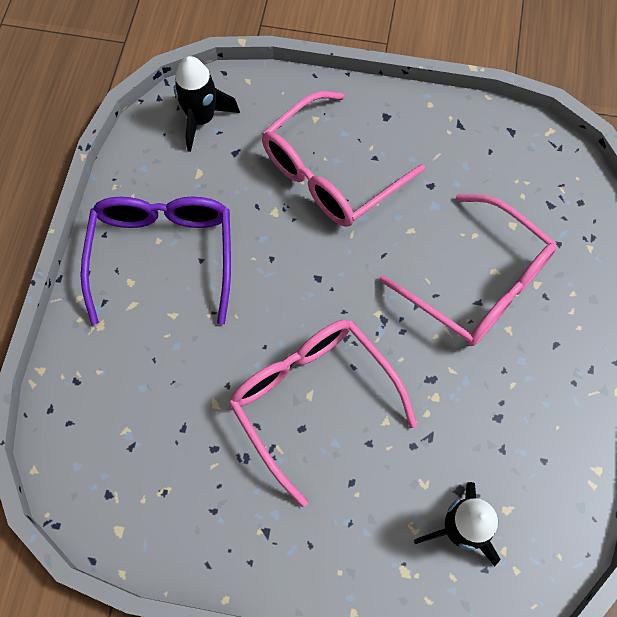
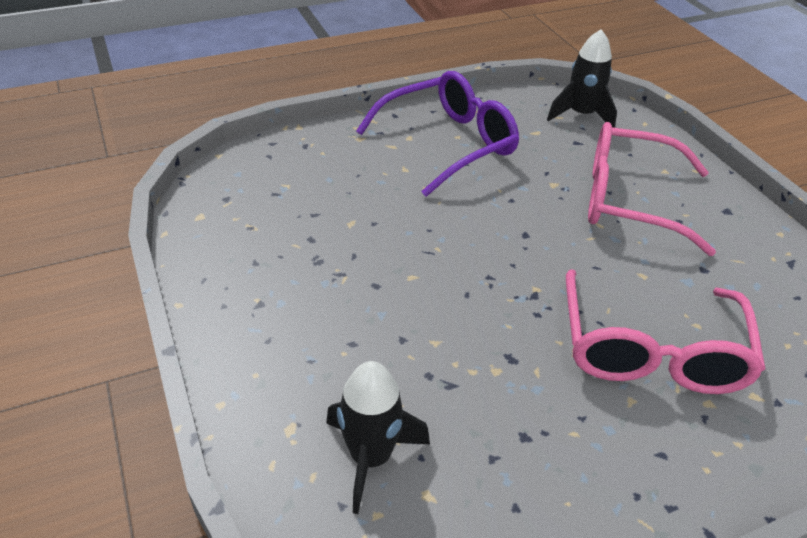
camera: 55 degrees right, 25 degrees down
(312, 399) = (409, 280): pink glasses -> none

